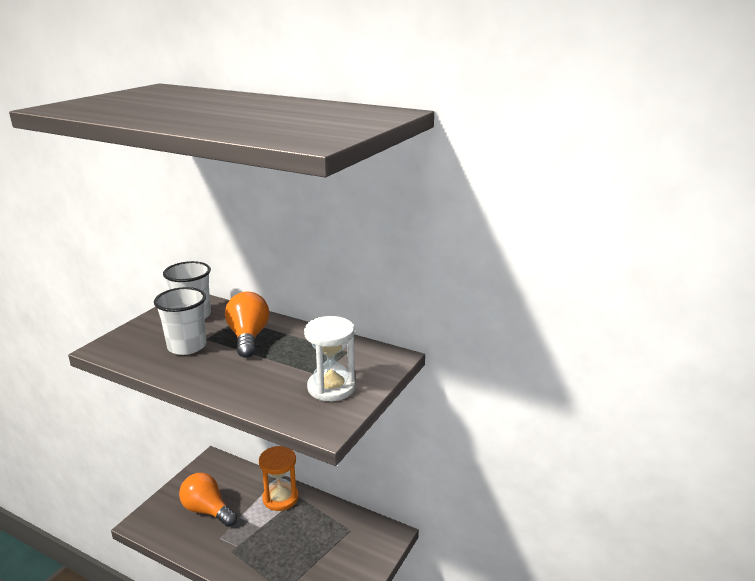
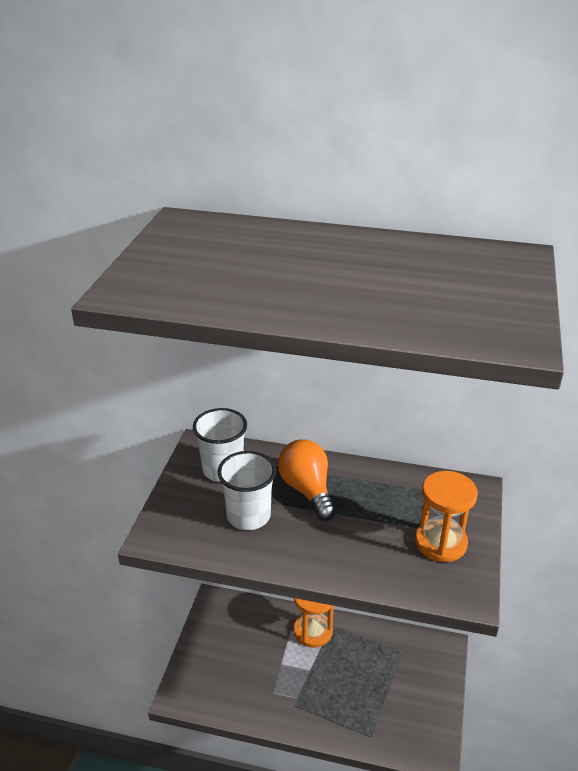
camera: 15 degrees left, 10 degrees up
(207, 510) = (243, 663): orange light bulb -> none
(331, 387) = (441, 543): white hourglass -> orange hourglass

